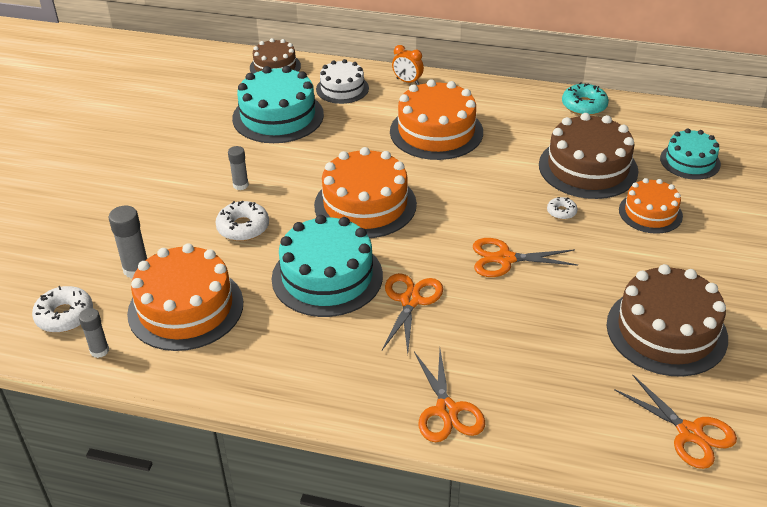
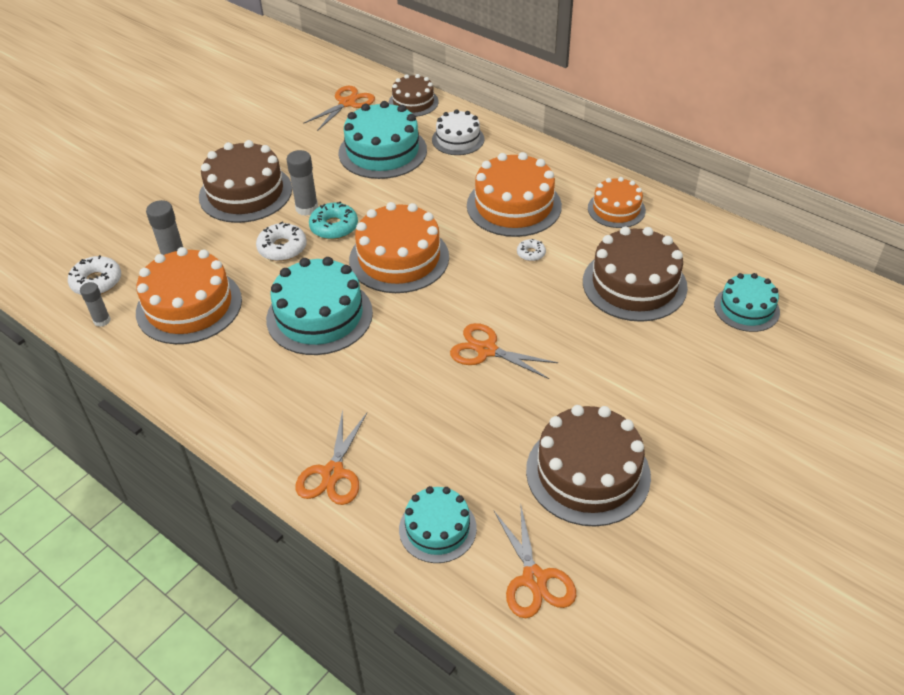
camera: 25 degrees right, 5 degrees up
(166, 188) = (245, 193): none -> brown cake
(240, 185) = (307, 208): grey glue stick -> grey glue stick, size x1.53
(407, 81) = (523, 147): orange clock -> none
(410, 301) = (373, 362): orange scissors -> orange scissors (347, 103)
(561, 212) = (574, 321): white donut -> white donut (531, 253)
(577, 423) = (437, 528): none -> turquoise cake
(584, 106) = (679, 218): turquoise donut -> turquoise donut (334, 227)
(650, 213) = (663, 349): orange cake -> orange cake (616, 209)

